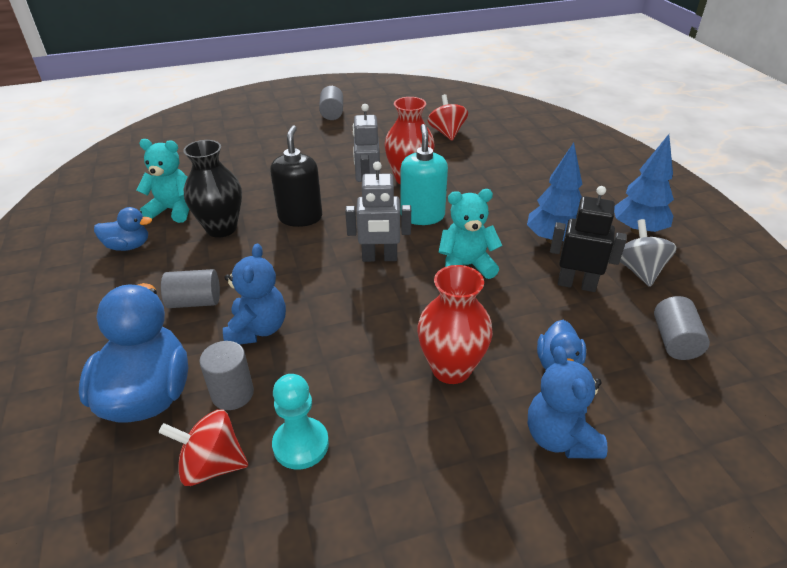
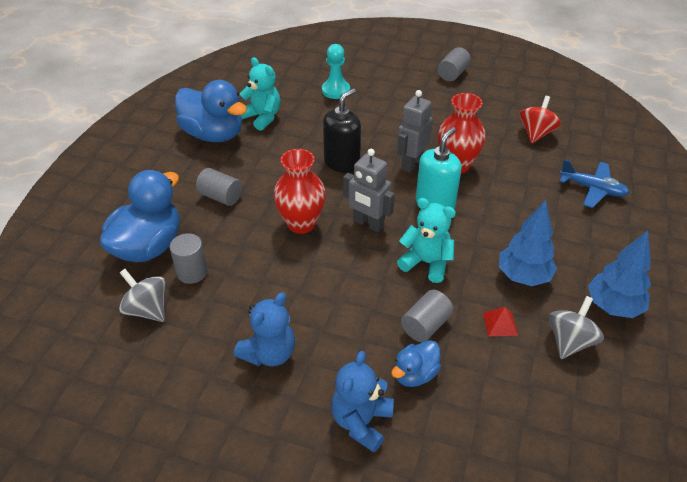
camera: 35 degrees right, 5 degrees up
(128, 246) = (213, 134): blue duck -> blue duck, size x1.91
(212, 465) = (147, 309): red spinning top -> grey spinning top
(221, 228) = (281, 147): black vase -> none
(258, 329) = (241, 236): blue teddy bear -> blue teddy bear (269, 353)
(301, 444) = (202, 327): turquoise pawn -> turquoise pawn (336, 90)
(451, 369) = (337, 333): red vase -> red vase (301, 224)
(531, 155) = (592, 189): none -> blue plane
(576, 284) = (500, 323): black robot -> red pyramid
(674, 341) = (529, 411): grey cylinder -> grey cylinder (425, 325)

